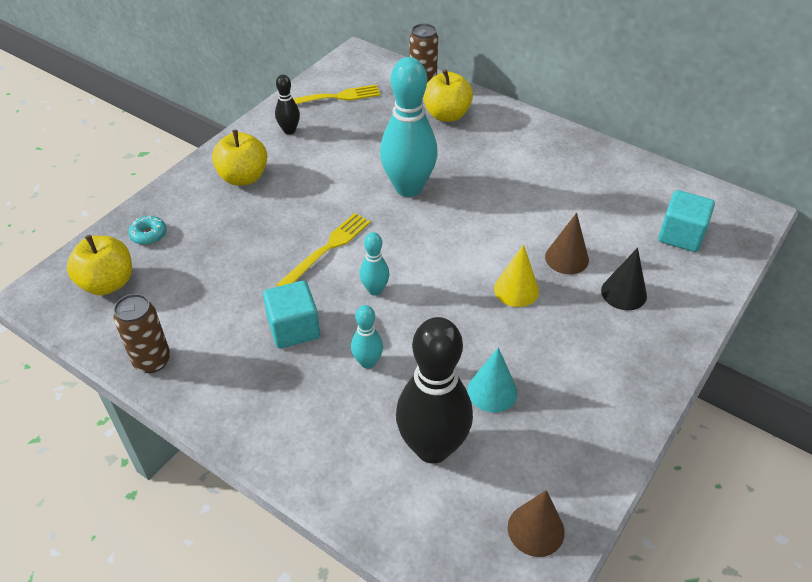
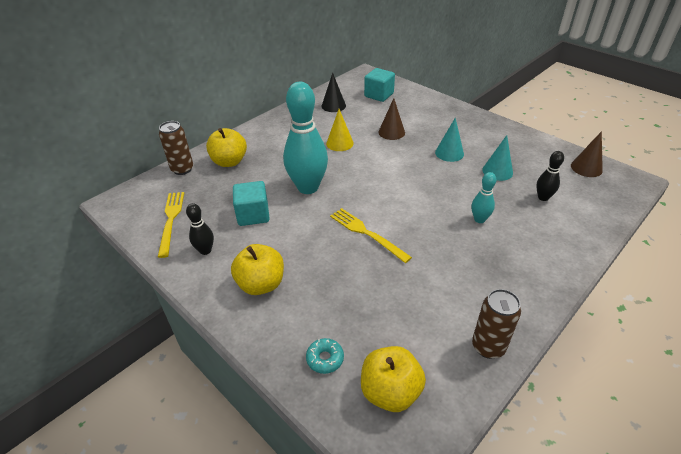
camera: 80 degrees left, 5 degrees down
(294, 328) = (450, 255): turquoise cube -> turquoise cube (253, 215)
(375, 290) = (412, 211): turquoise bowling pin -> none
(432, 447) = (543, 197): black bowling pin -> black bowling pin, size x0.47
(516, 289) = (416, 153): yellow cone -> yellow cone (339, 143)
(528, 330) = (449, 153): none -> turquoise cone
(623, 293) = (421, 118): black cone -> black cone (333, 105)

